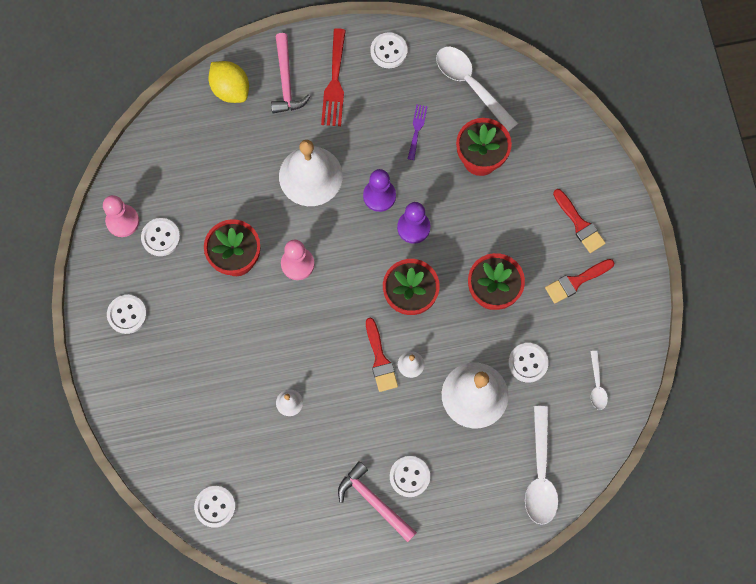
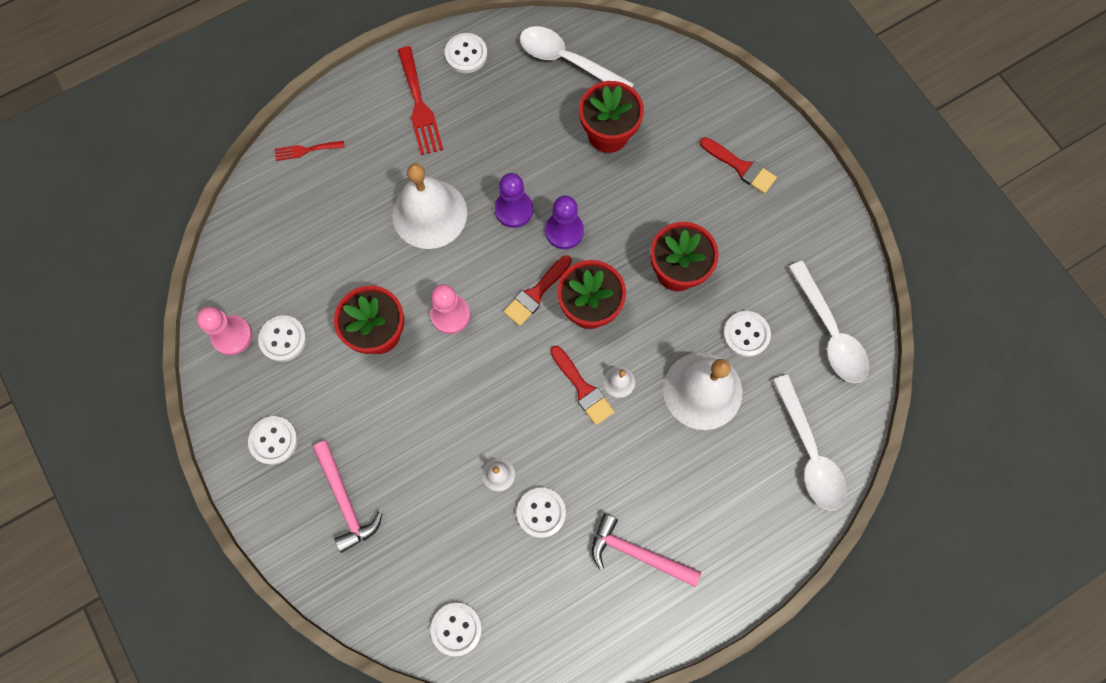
camera: 20 degrees left, 0 degrees up
(230, 89) = (306, 150): yellow lemon -> red fork
(286, 81) = (365, 121): pink hammer -> pink hammer (345, 501)
(409, 476) = (666, 509): white button -> white button (541, 512)
(417, 129) = (528, 126): purple fork -> none
(576, 281) = (761, 229): red brush -> red brush (536, 293)
(597, 385) = (829, 332): white spoon -> white spoon, size x1.92

